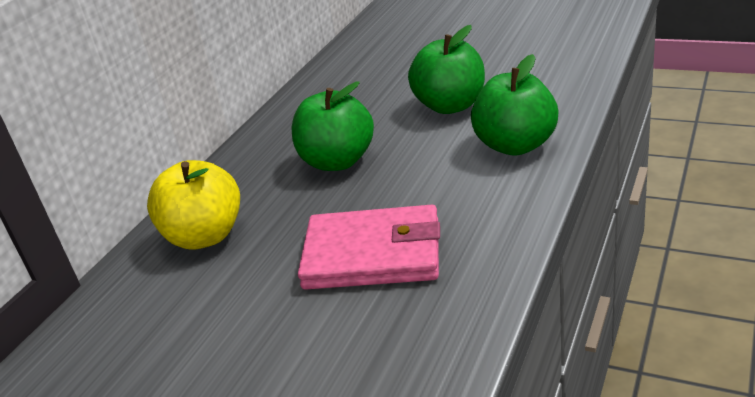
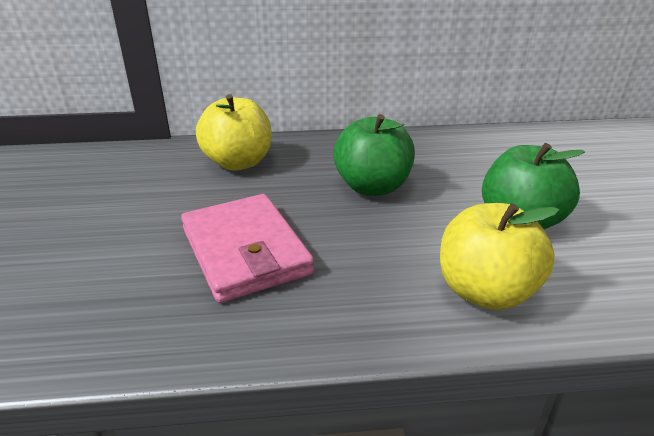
camera: 55 degrees right, 0 degrees up
(515, 145) = (485, 291): green apple -> yellow apple

